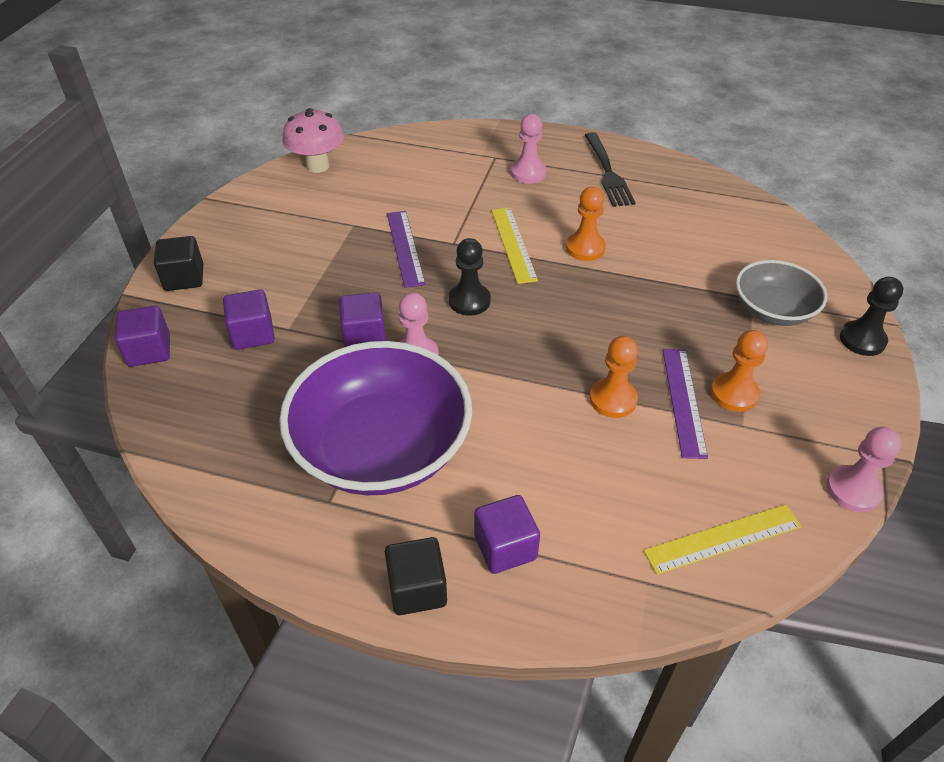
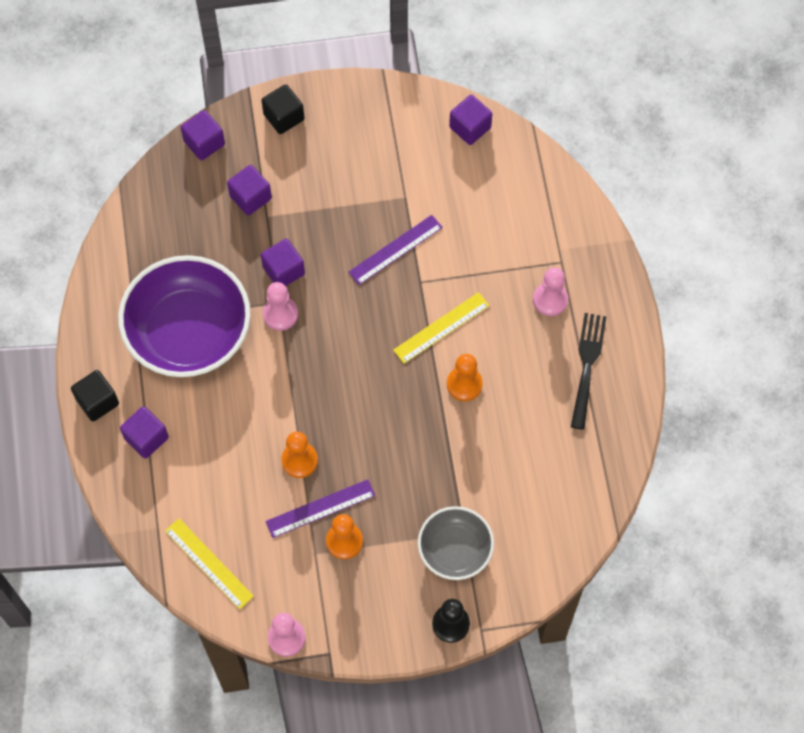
camera: 65 degrees right, 20 degrees up
(317, 166) = (470, 127): pink mushroom -> purple cube
(469, 301) = (356, 324): black pawn -> none
(608, 172) = (587, 366): black fork -> black fork turned 135 degrees clockwise

